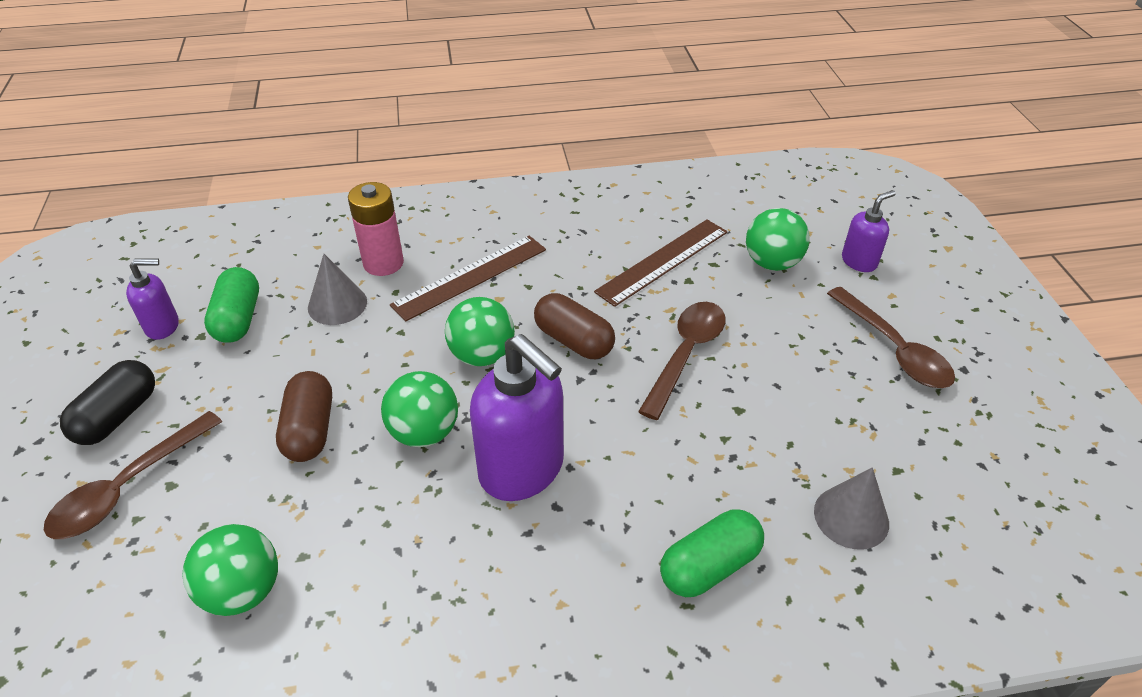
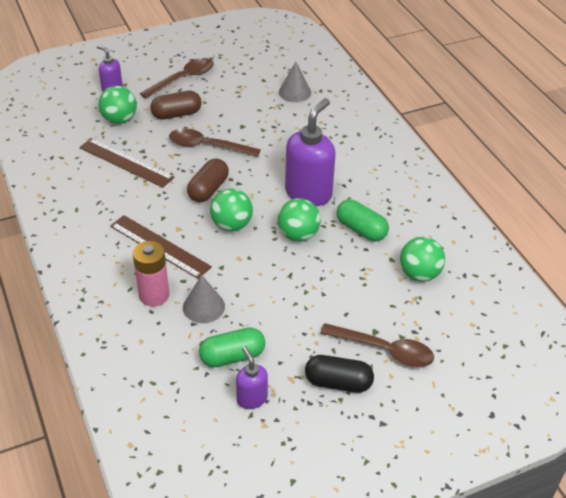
camera: 105 degrees left, 0 degrees up
(310, 430) = (314, 283): brown capsule -> brown capsule (176, 114)
(709, 566) = (337, 129): green capsule -> green capsule (361, 229)

